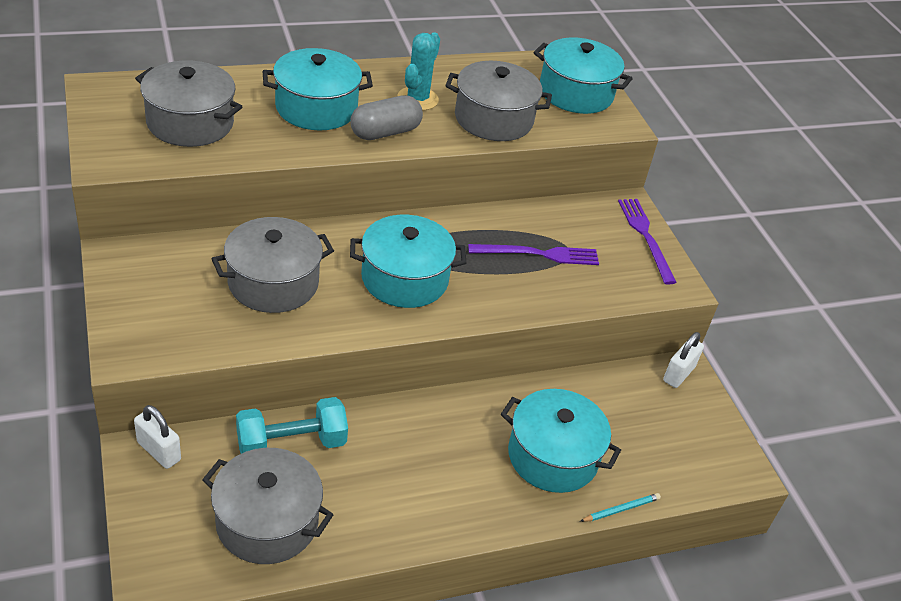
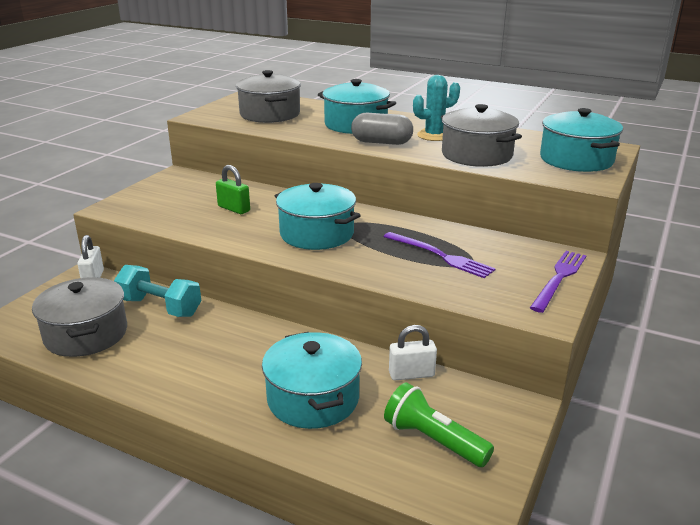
camera: 50 degrees right, 15 degrees down
(273, 283) = (234, 209): grey pot -> green padlock
(621, 509) = (315, 461): turquoise pencil -> none
(668, 437) = (433, 440): none -> green flashlight
(678, 374) = (510, 406): white padlock -> white padlock (411, 374)

